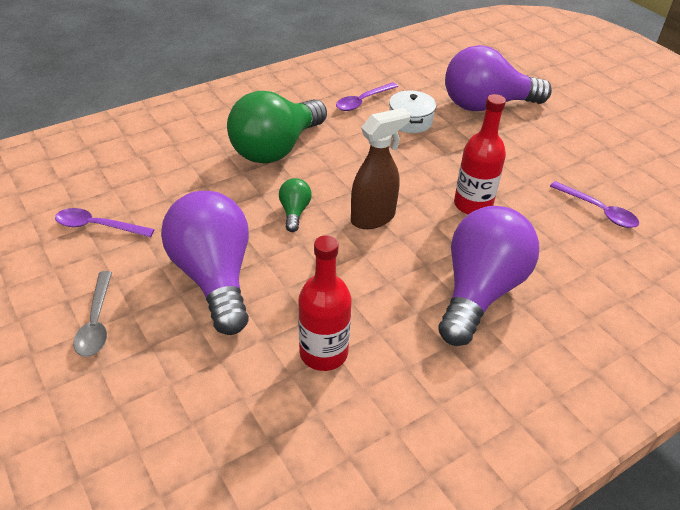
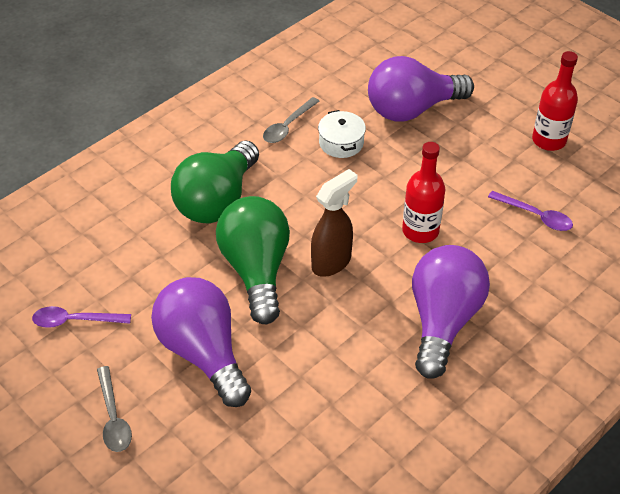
camera: 10 degrees left, 5 degrees up
(294, 212) = (256, 270): green light bulb -> green light bulb, size x2.32
(323, 353) = (322, 406): red bottle -> red bottle (549, 140)
(362, 101) = (288, 126): purple spoon -> grey spoon

